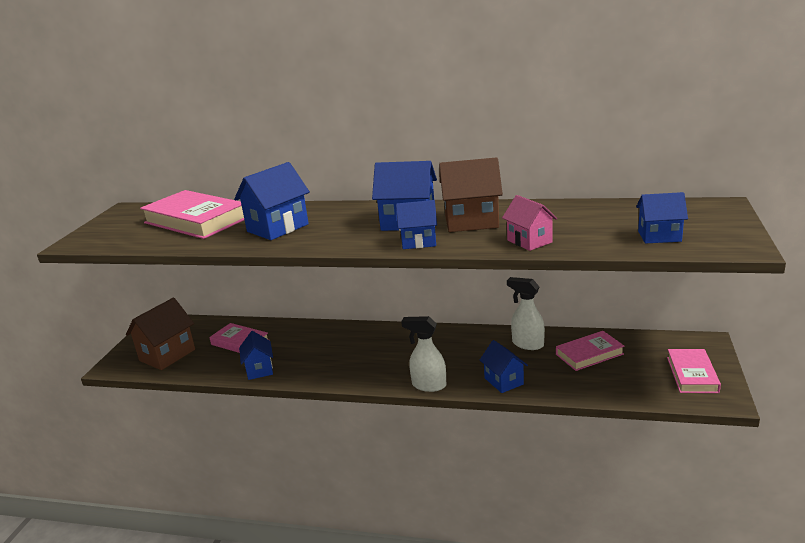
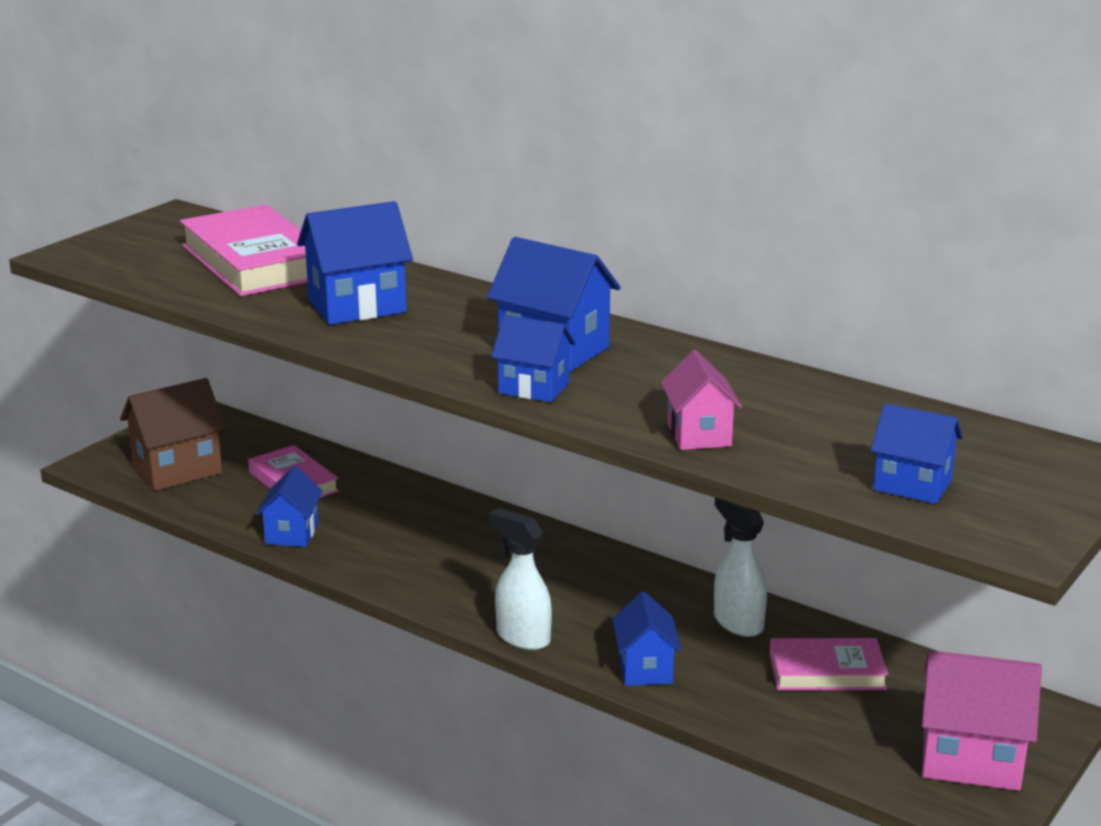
camera: 20 degrees right, 0 degrees up
(471, 222) = (649, 376): brown house -> none
(692, 374) = (971, 759): pink book -> pink house

